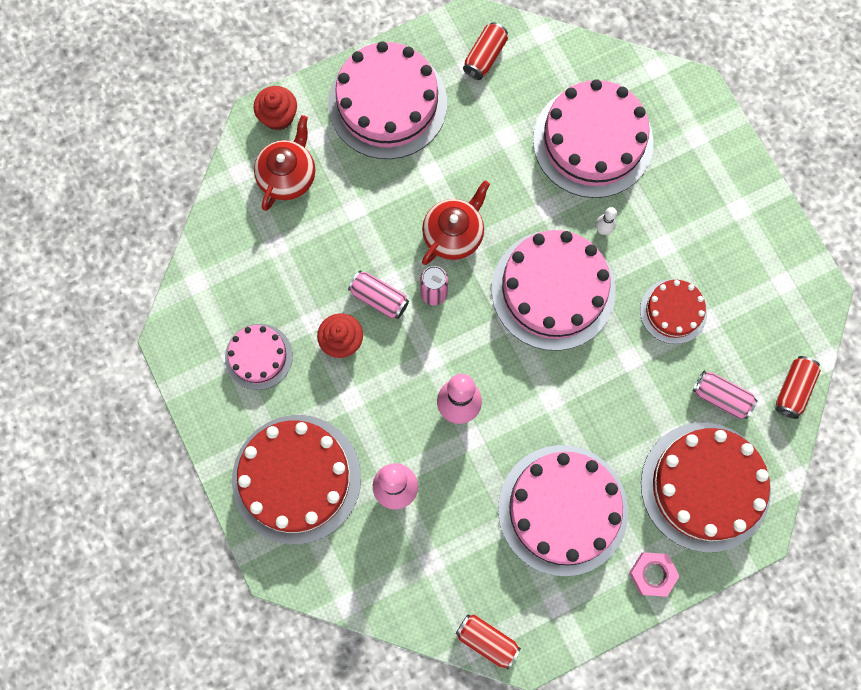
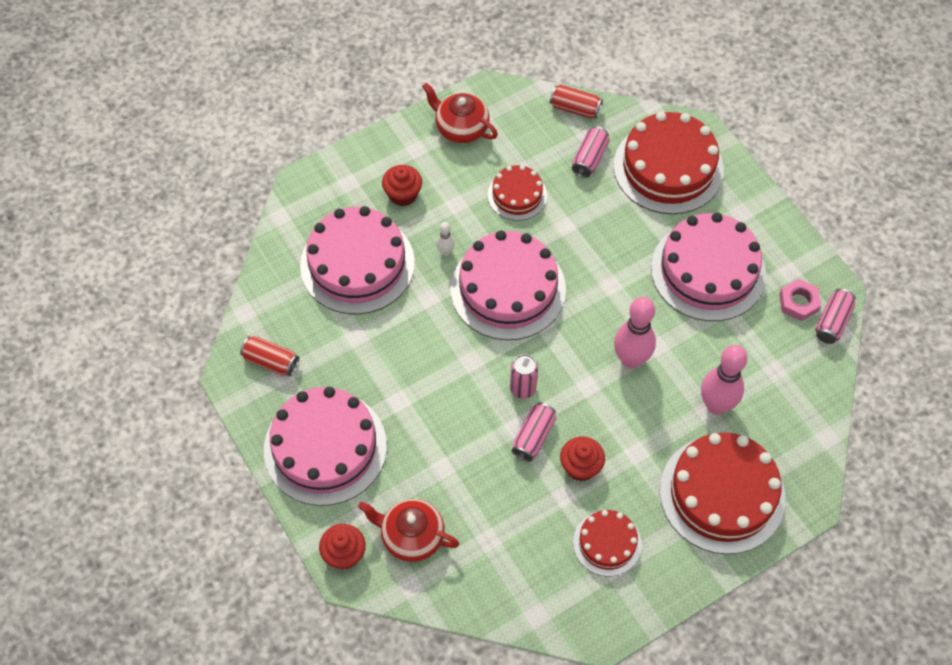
camera: 95 degrees left, 15 degrees down
(258, 356) = (607, 543): pink cake -> red cake
(453, 234) = (461, 376): red teapot -> red teapot (461, 128)
(487, 640) = (832, 322): red can -> pink can
(652, 574) = (749, 202): pink nut -> pink nut (798, 302)
(679, 191) = (403, 194): none -> red cupcake

